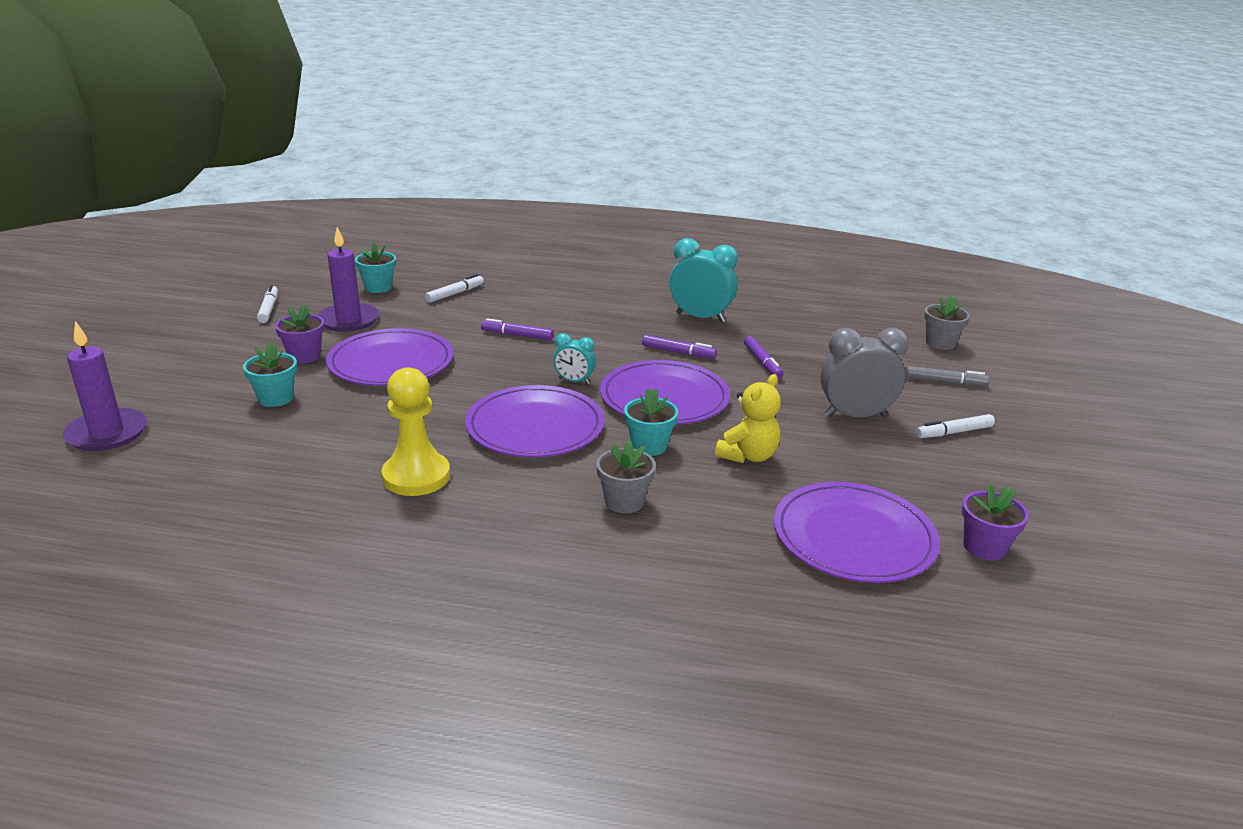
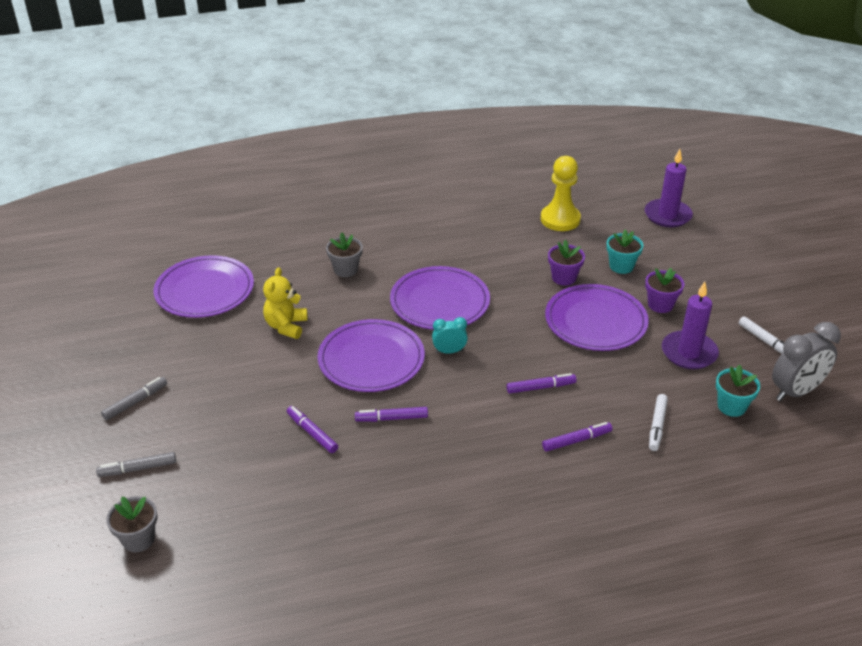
camera: 155 degrees right, 10 degrees up
(416, 476) = (473, 247): yellow pawn -> yellow pawn (560, 219)
(531, 303) = (576, 440): none -> purple marker
(649, 446) = (355, 312): turquoise flower pot -> none
(700, 318) = (401, 484): turquoise clock -> none
(855, 416) = (216, 393): grey clock -> grey clock (796, 392)
(954, 432) = (135, 402): white marker -> grey marker
(984, 547) = (125, 308): purple flower pot -> purple flower pot (564, 278)

